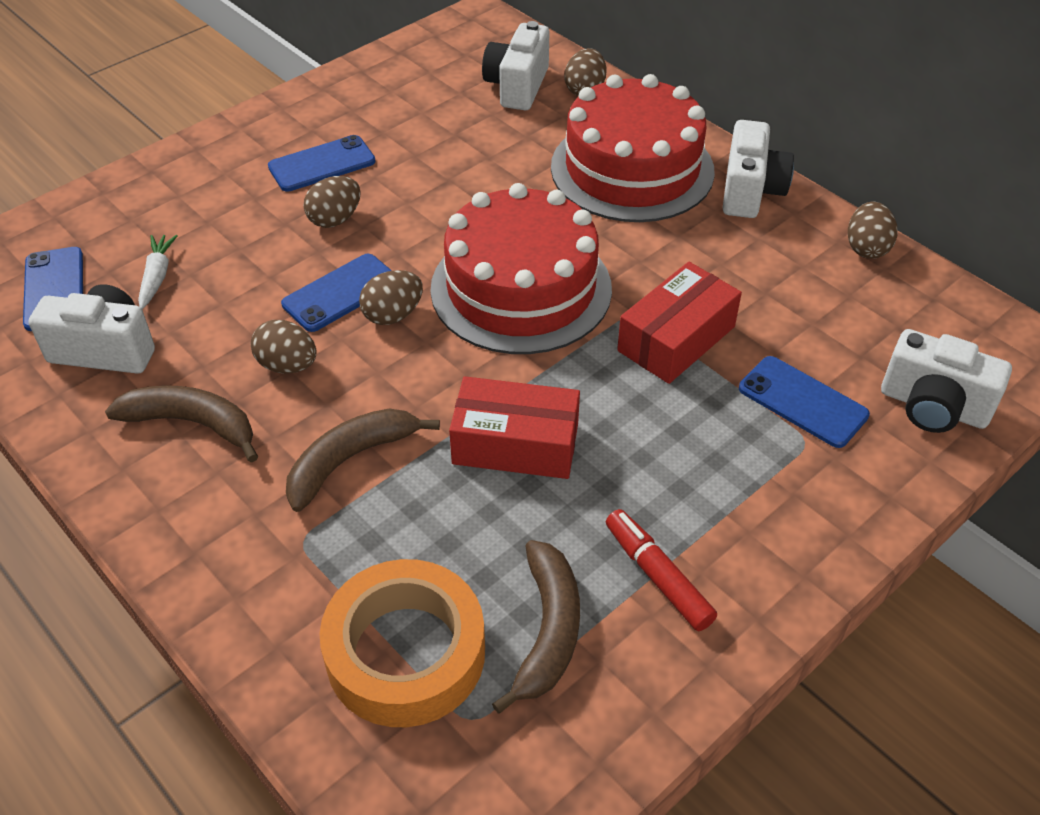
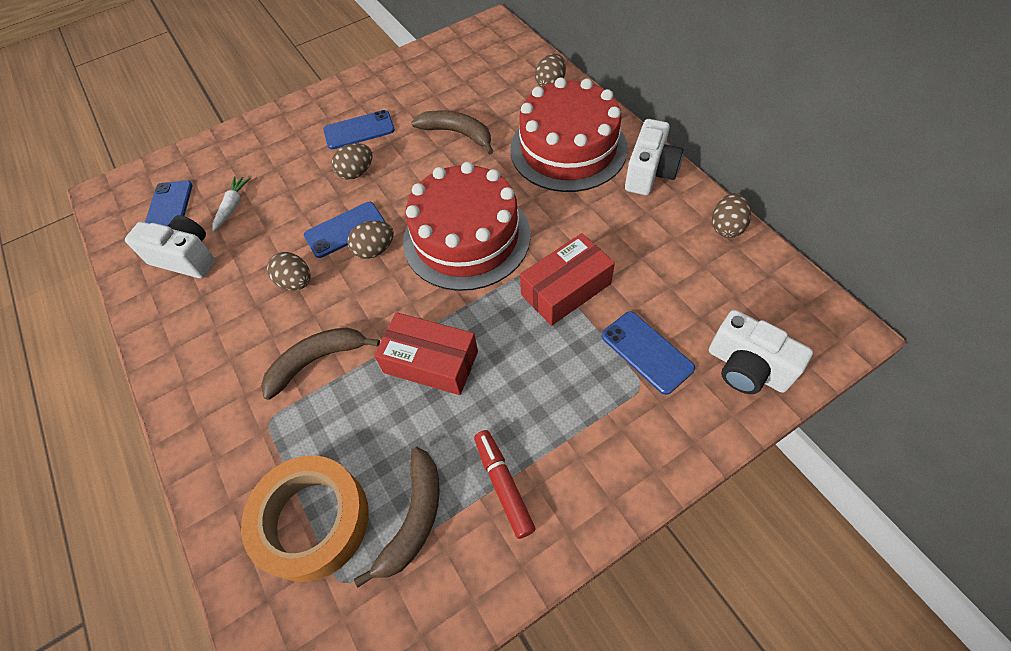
camera: 15 degrees right, 10 degrees up
(192, 423) = (224, 320): brown banana -> brown banana (457, 133)
(517, 86) = (504, 79): white camera -> none

